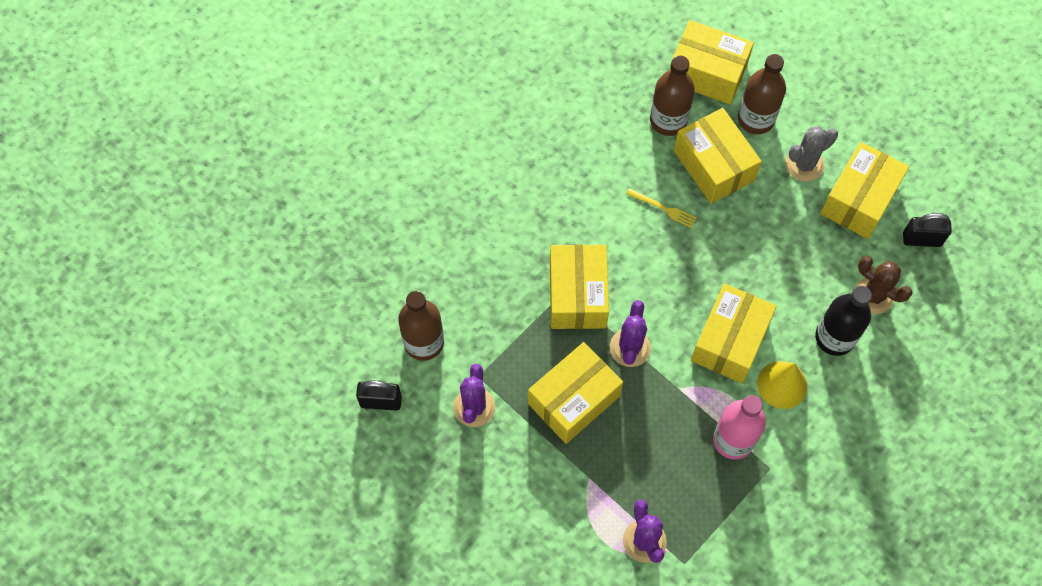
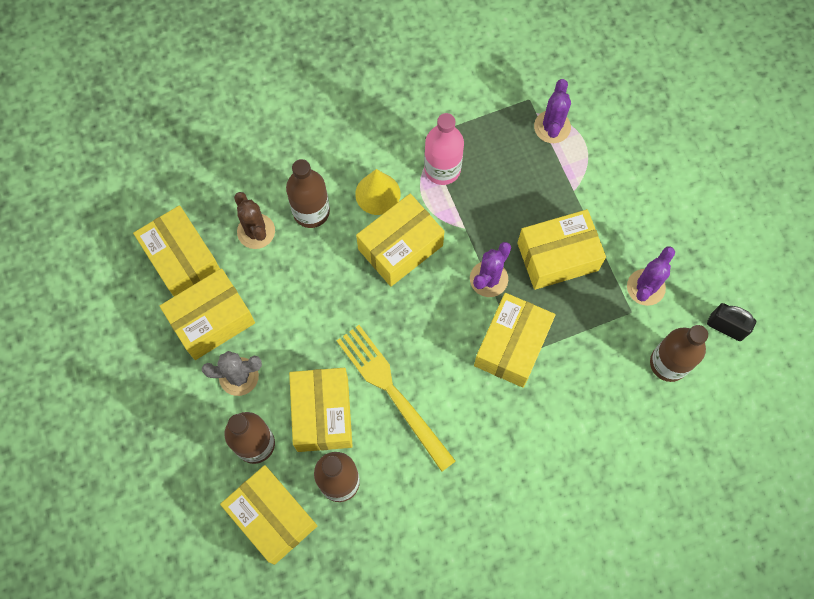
camera: 155 degrees left, 5 degrees up
(663, 208) = (393, 392): yellow fork -> yellow fork, size x2.26
(834, 338) = (311, 211): black bottle -> brown bottle
(921, 239) = (182, 260): black padlock -> yellow box

